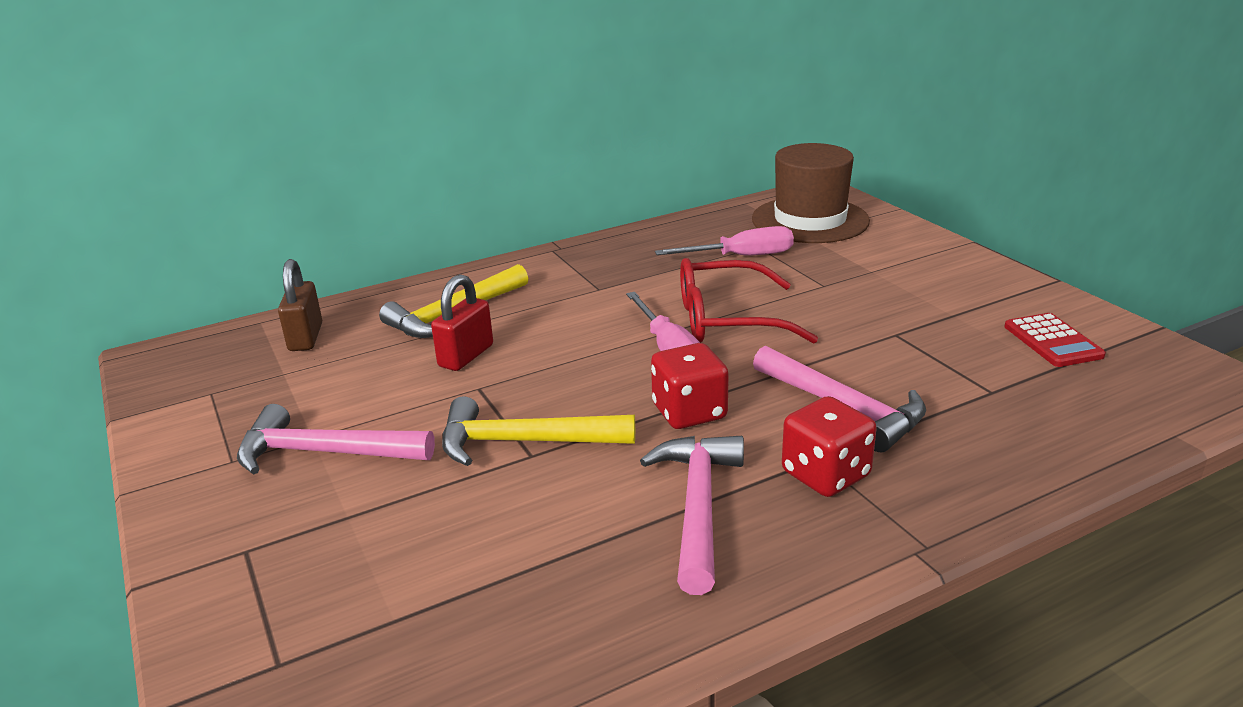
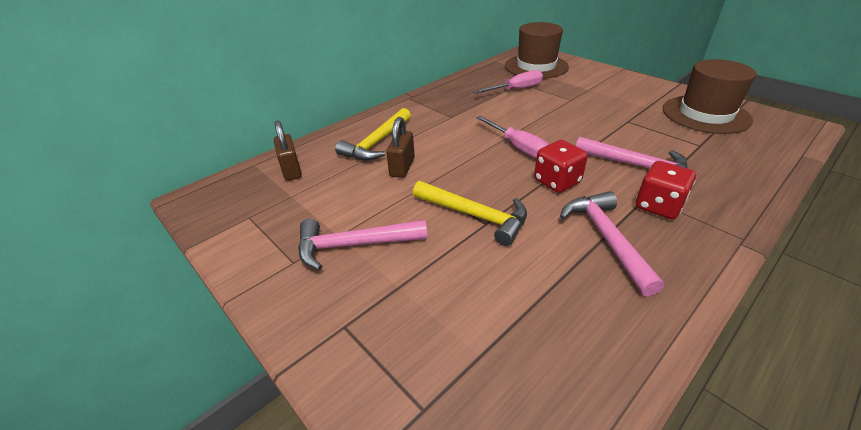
camera: 15 degrees left, 10 degrees up
(466, 356) = (402, 167): red padlock -> brown padlock
(523, 442) = (475, 216): yellow hammer -> yellow hammer turned 135 degrees counterclockwise
(726, 320) = (535, 125): red glasses -> none
(1052, 341) = (705, 114): red calculator -> brown hat

